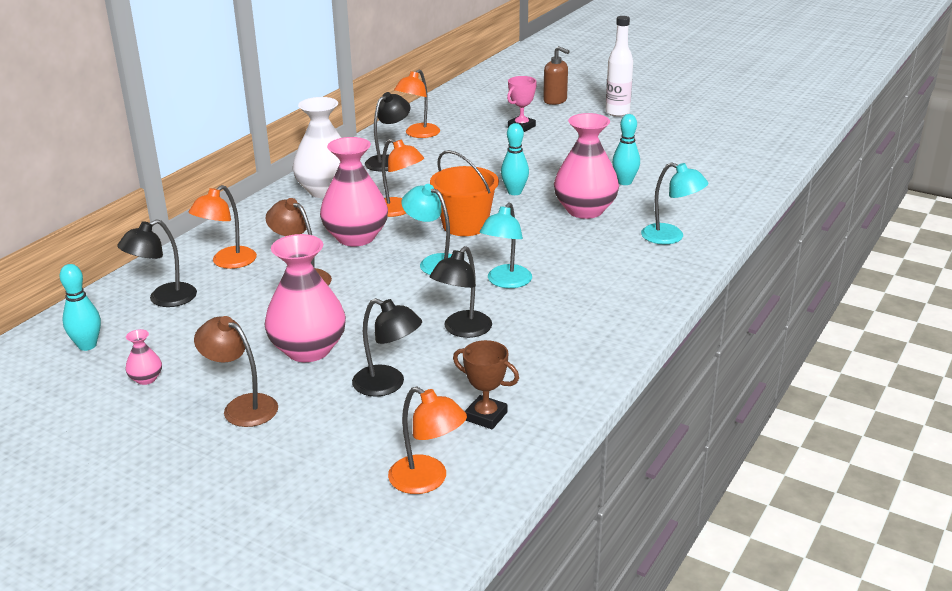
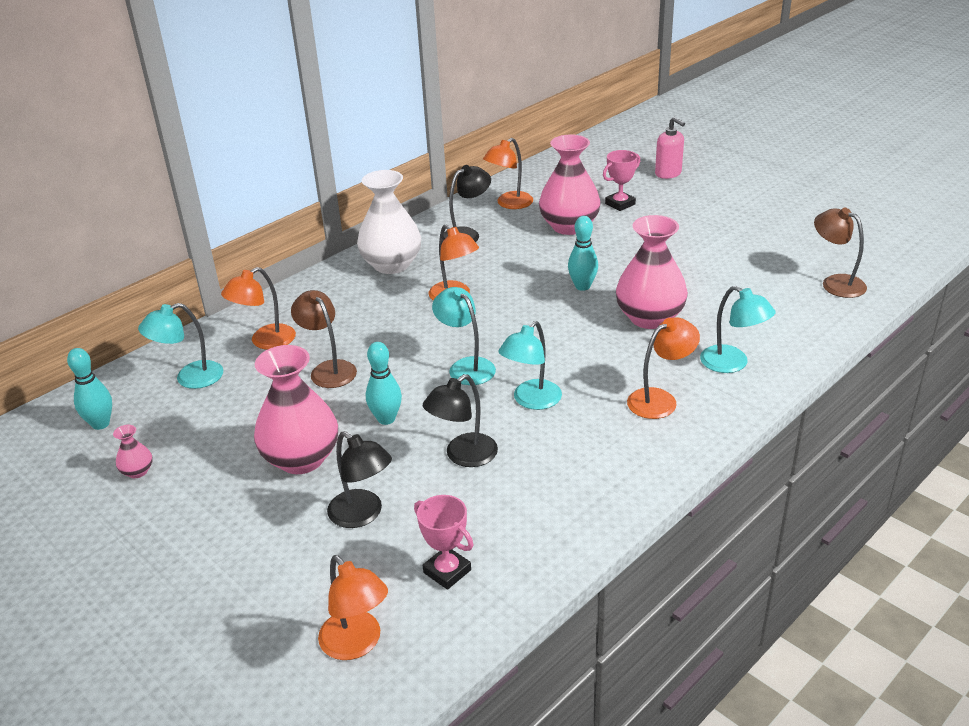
camera: 15 degrees right, 5 degrees up
(164, 299) = (190, 378): black lamp -> turquoise lamp
(242, 406) = (212, 519): brown lamp -> brown lamp (835, 283)
(356, 237) = (399, 325): pink vase -> pink vase (569, 226)
(465, 225) = (515, 323): orange bucket -> none
(486, 416) = (447, 571): brown trophy -> pink trophy
(555, 100) = (668, 173): brown soap dispenser -> pink soap dispenser
(617, 112) = (731, 194): white bottle -> none
(620, 269) = (660, 399): none -> orange lamp
(624, 182) = (706, 286): turquoise bowling pin -> turquoise bowling pin (386, 419)

